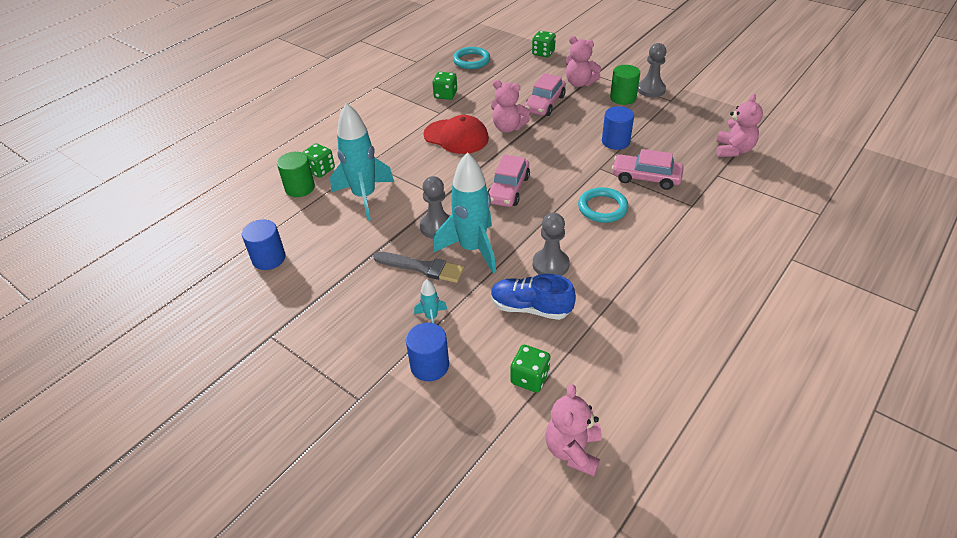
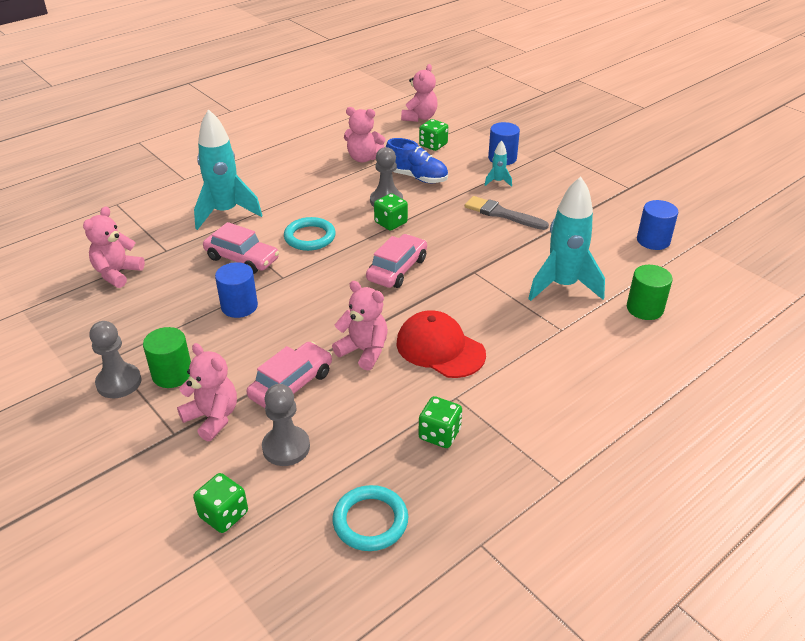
camera: 170 degrees left, 5 degrees down
(320, 170) = (625, 328): green dice -> green dice (391, 223)
(437, 227) = (483, 244): grey pawn -> grey pawn (286, 447)
(472, 249) = (452, 221): turquoise rocket -> turquoise rocket (225, 212)
(610, 332) = (363, 158): none -> pink teddy bear

